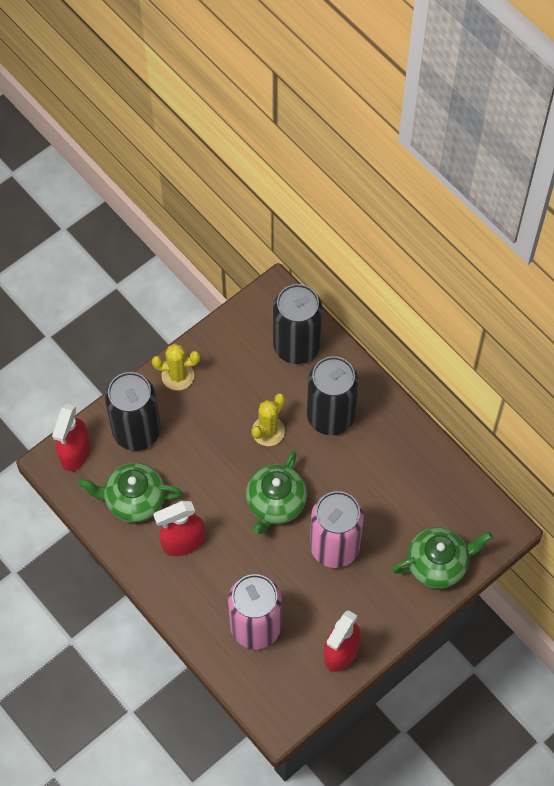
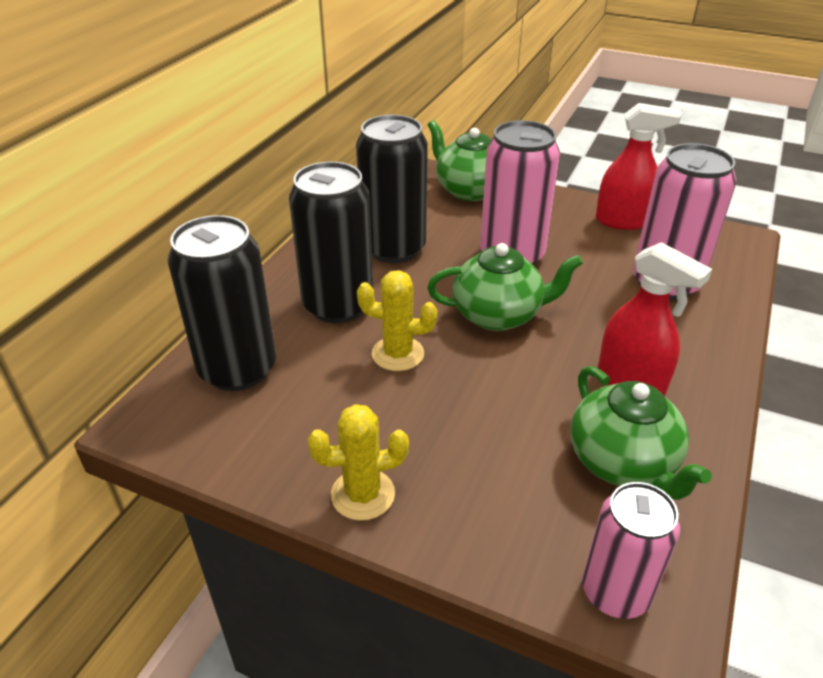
camera: 115 degrees left, 25 degrees down
(75, 452) = (615, 592): red spray bottle -> pink can
(136, 431) = (504, 510): black can -> black can (393, 248)
(177, 376) = (363, 494): yellow cactus -> yellow cactus turned 75 degrees counterclockwise

